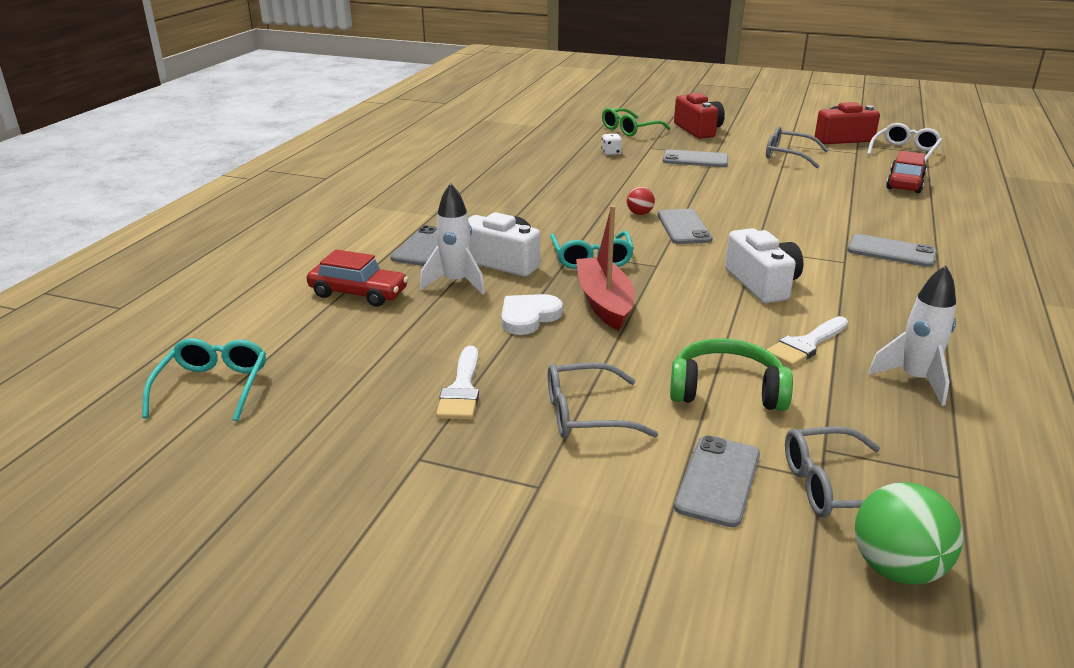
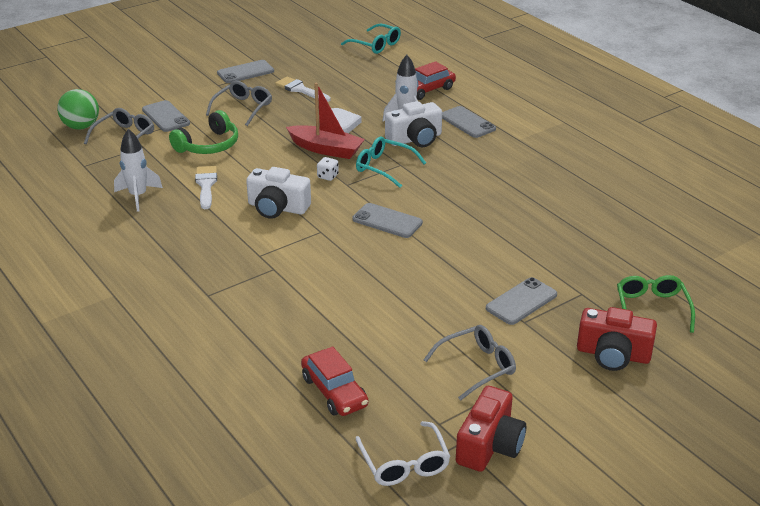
camera: 125 degrees right, 5 degrees up
(611, 153) = (585, 264): white dice -> white dice (327, 176)
(639, 213) = (431, 215): red ball -> none
(891, 251) = (244, 284): grey phone -> grey phone (245, 72)

